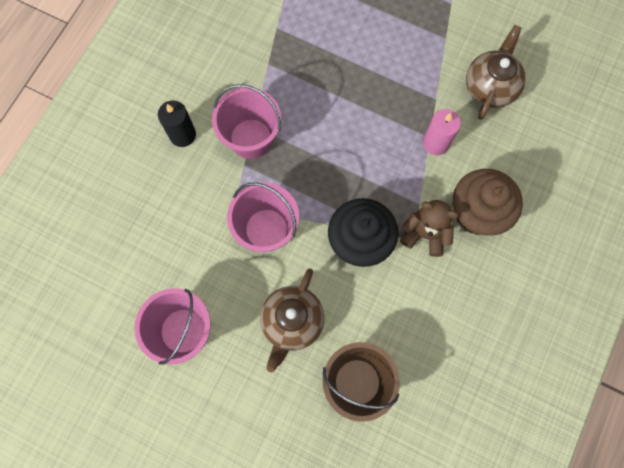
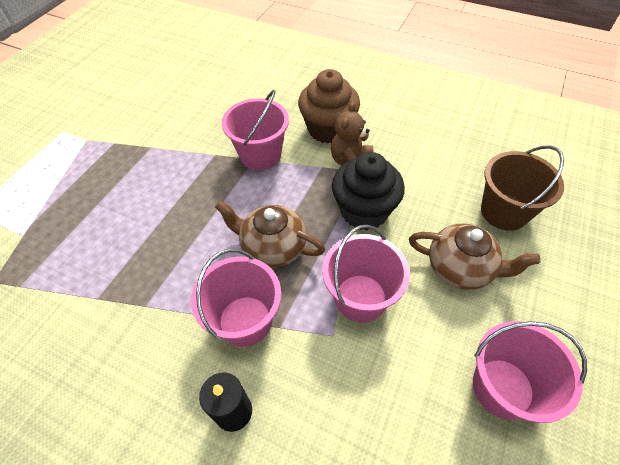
camera: 90 degrees left, 20 degrees down
(436, 143) = (260, 155): pink candle -> pink bucket
(490, 87) = (207, 119): brown teapot -> brown teapot (272, 247)

